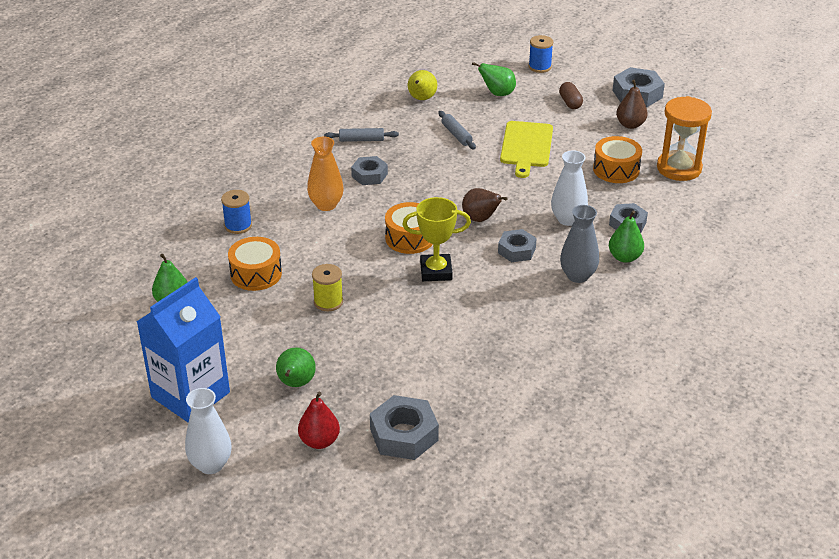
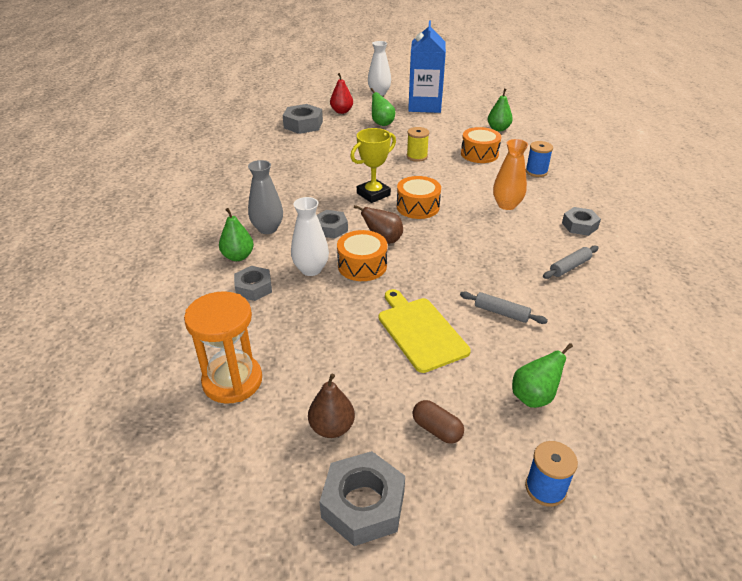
camera: 145 degrees right, 0 degrees up
(369, 175) = (513, 239): grey nut -> grey nut (579, 225)
(421, 99) = (595, 343): yellow pear -> none
(616, 169) = (303, 345): orange drum -> orange drum (362, 266)

